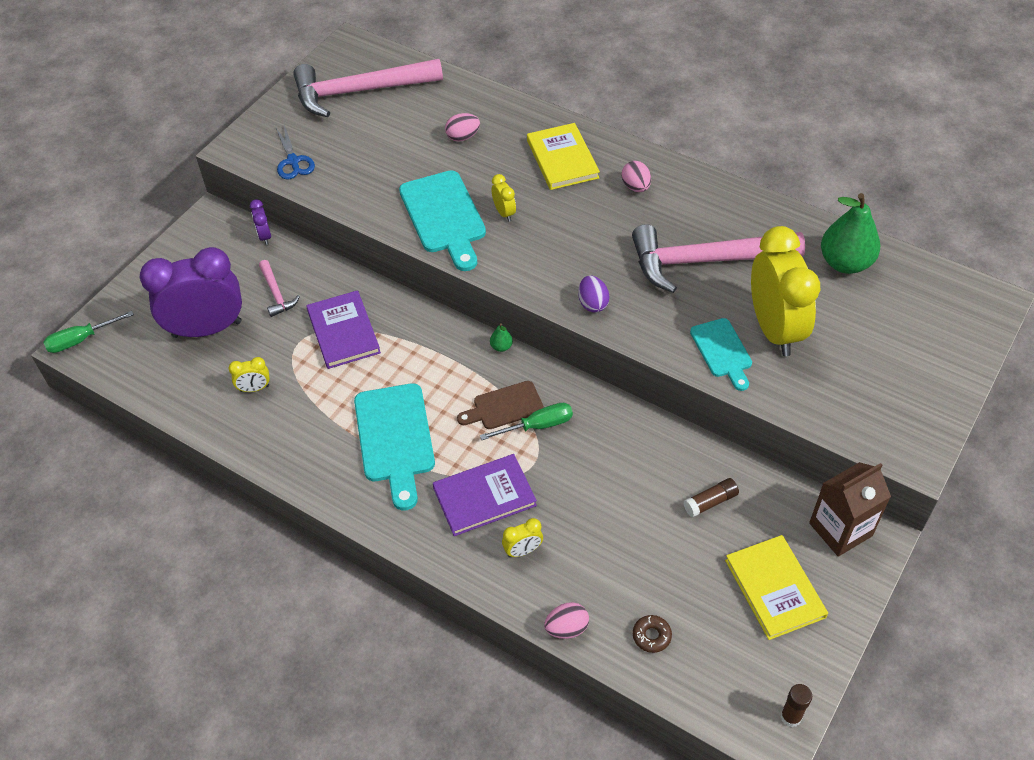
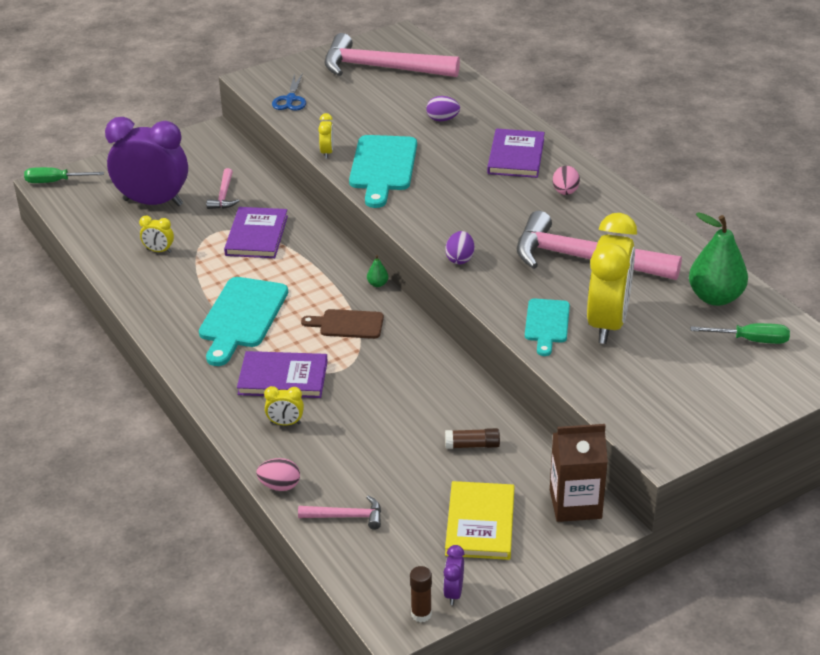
camera: 25 degrees right, 15 degrees down
(265, 236) = (244, 156): purple clock -> purple clock (453, 593)
(463, 137) = (442, 119): pink egg -> purple egg
(504, 213) = (435, 178): yellow clock -> yellow clock (327, 152)
(538, 425) = (365, 346): green screwdriver -> green screwdriver (751, 340)
(562, 159) = (516, 156): yellow book -> purple book
(651, 636) = (346, 516): brown donut -> pink hammer

